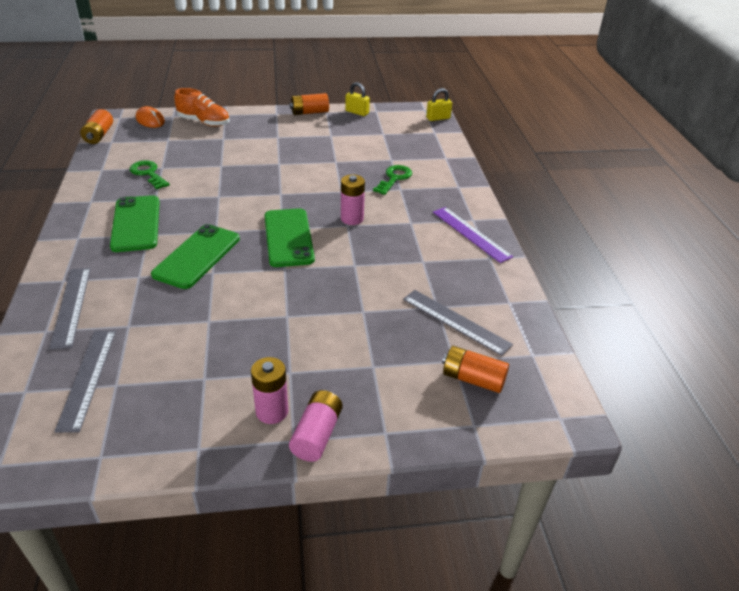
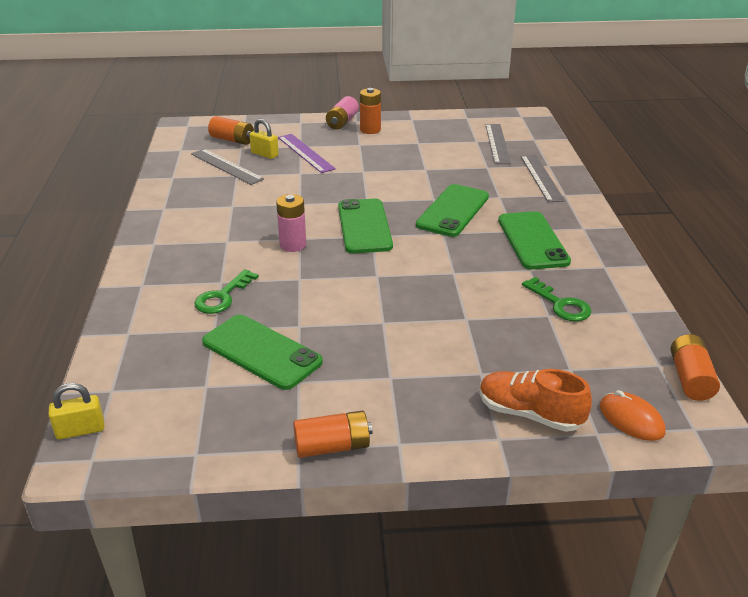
camera: 175 degrees left, 5 degrees down
(272, 411) = (370, 130): pink battery -> orange battery
(356, 148) = (261, 352): none -> green phone
(357, 112) = (236, 448): yellow padlock -> yellow padlock (264, 154)
(471, 234) = (166, 229): purple ruler -> purple ruler (305, 153)

